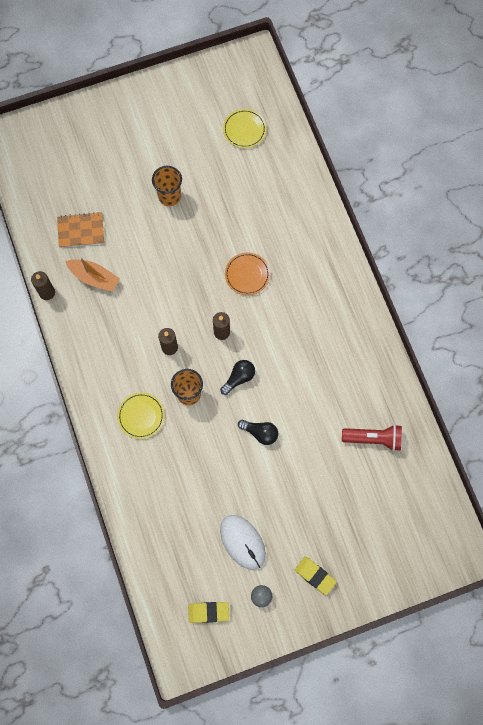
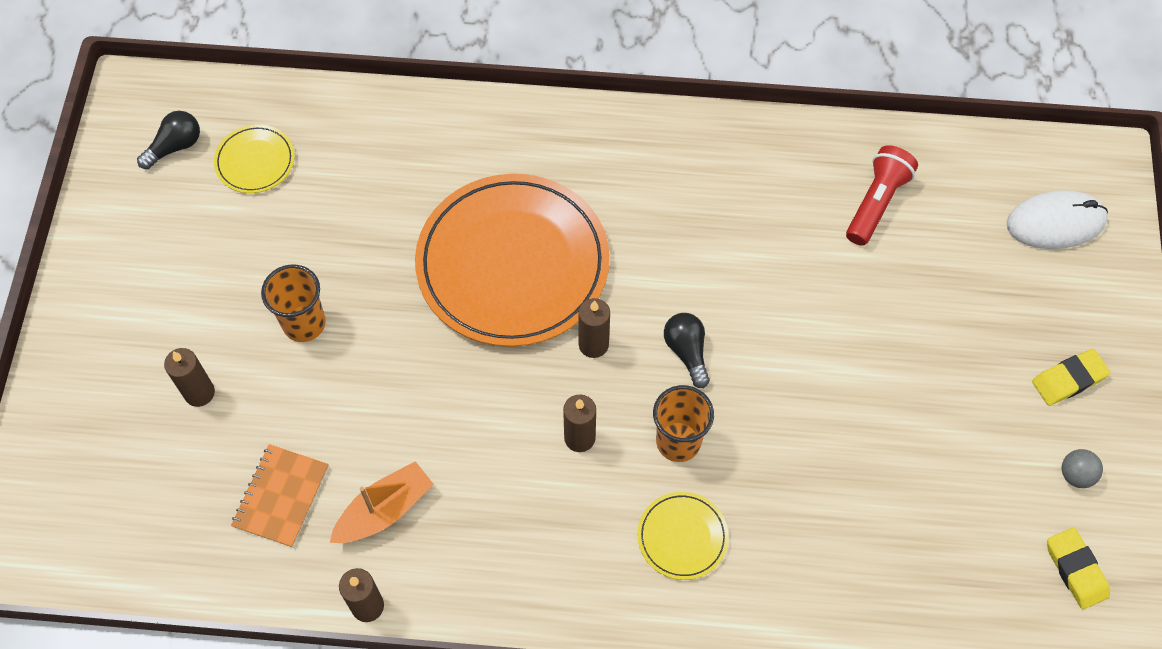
camera: 65 degrees left, 10 degrees down
(114, 170) = (199, 393): none -> brown candle
(208, 612) = (1075, 570): yellow eraser -> yellow eraser turned 45 degrees counterclockwise
(242, 542) = (973, 465): white mouse -> white mouse (1055, 222)
(247, 274) = (513, 264): orange plate -> orange plate, size x2.32
(260, 433) = (796, 359): black light bulb -> black light bulb (175, 146)

